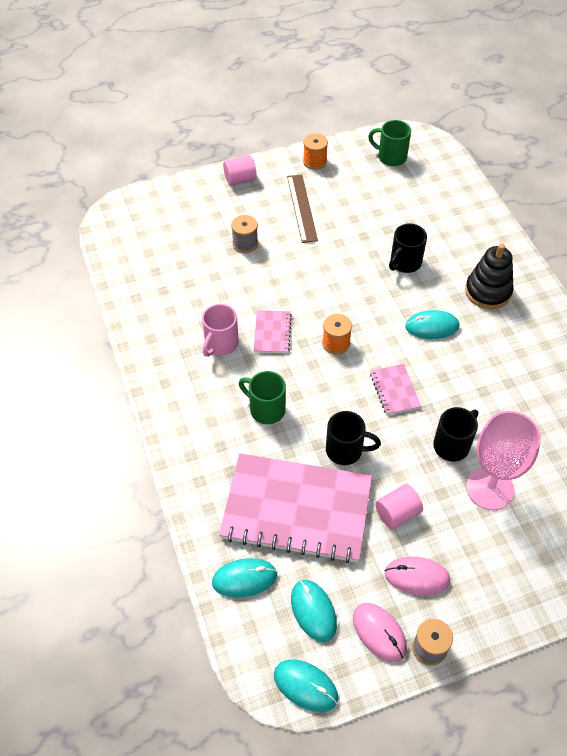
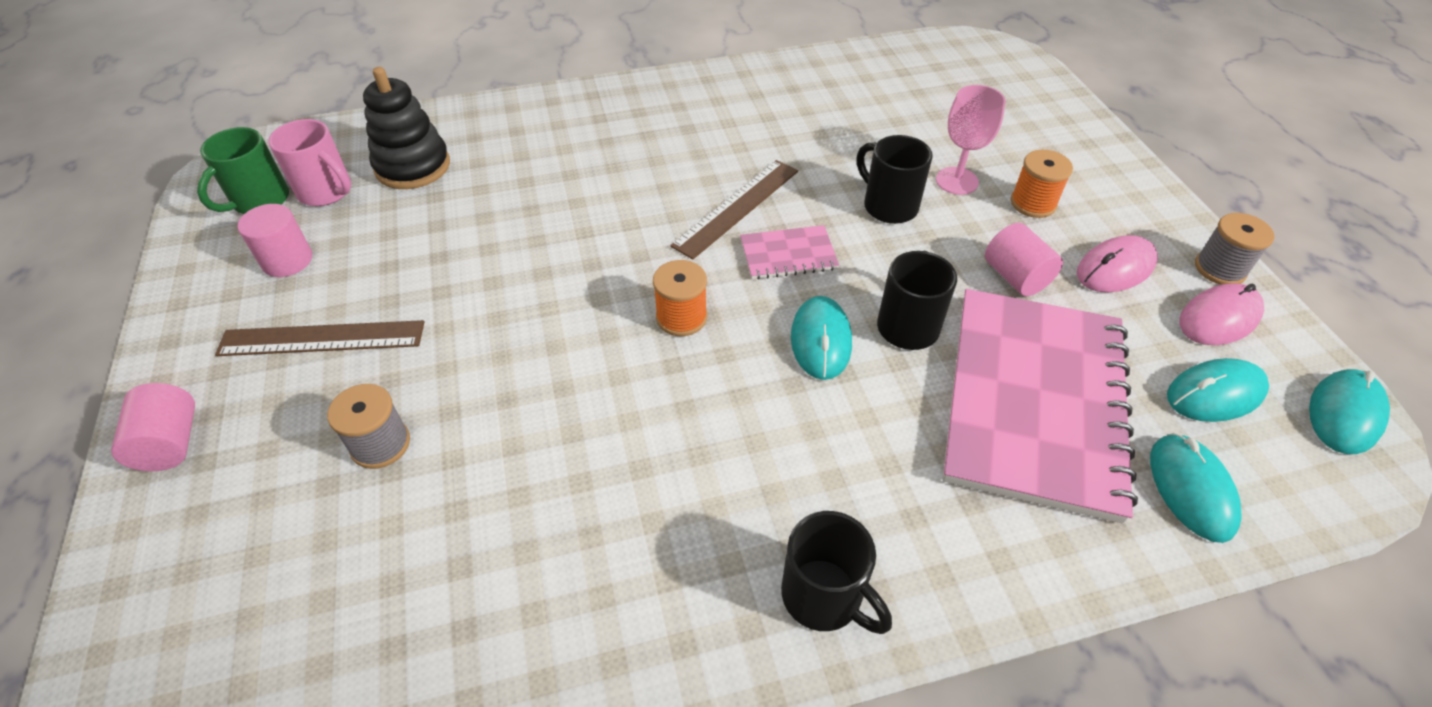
camera: 85 degrees left, 5 degrees down
(221, 344) = (655, 505): pink mug -> pink mug (326, 192)
(266, 409) = (825, 433): green mug -> none
(272, 333) = (640, 411): pink notebook -> none
(314, 161) = (200, 307): orange spool -> orange spool (1033, 203)
(350, 180) = (287, 260): none -> pink cylinder
(404, 263) = (523, 213): black mug -> black mug (824, 596)
(417, 577) = (1115, 268): pink mouse -> pink mouse turned 45 degrees clockwise
(432, 326) = (666, 199): turquoise mouse -> turquoise mouse (821, 340)
(432, 362) = (737, 207): none -> brown ruler
(488, 291) = (610, 135): black stacking toy -> black stacking toy (413, 166)
(489, 488) = (957, 181): pink goblet -> pink goblet, size x0.63

